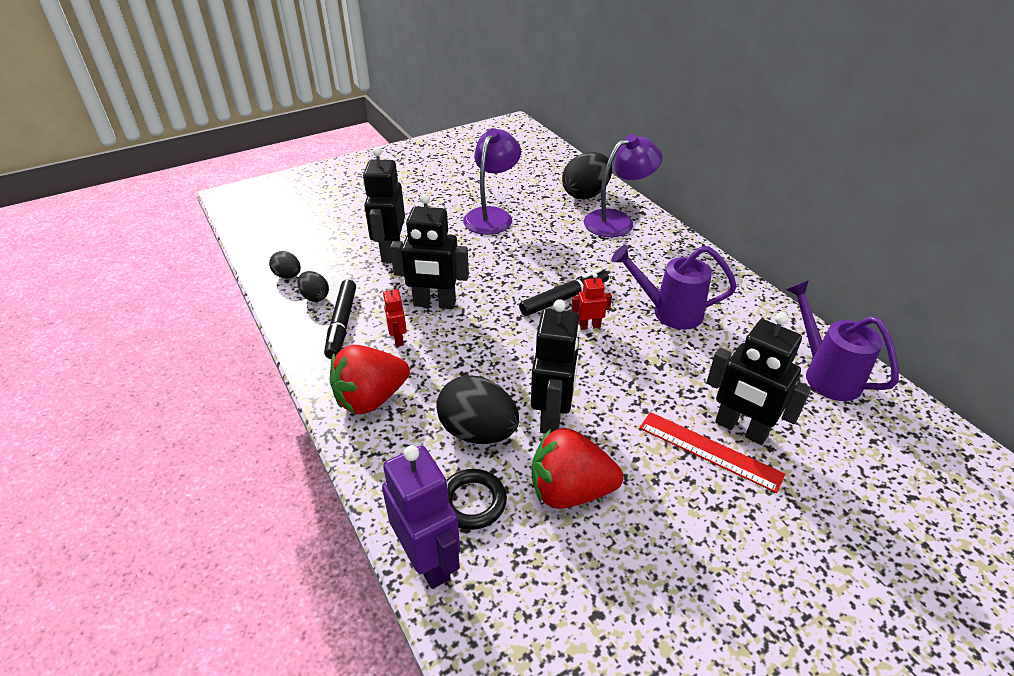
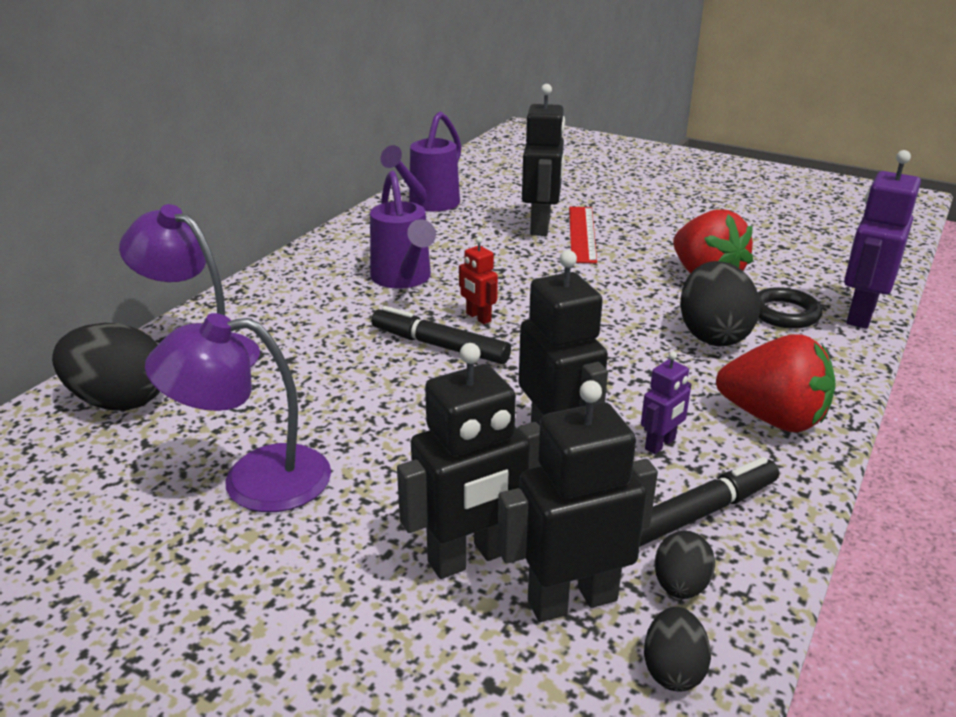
camera: 120 degrees left, 10 degrees down
(398, 339) = (660, 444): red robot -> purple robot
(552, 416) = (638, 304): black robot -> black robot (571, 600)

